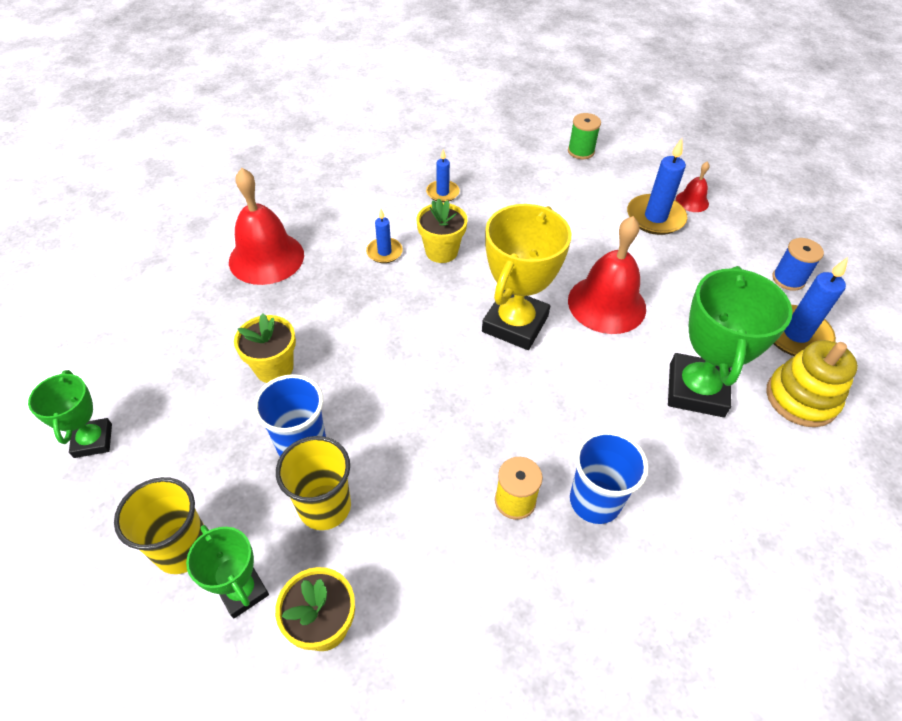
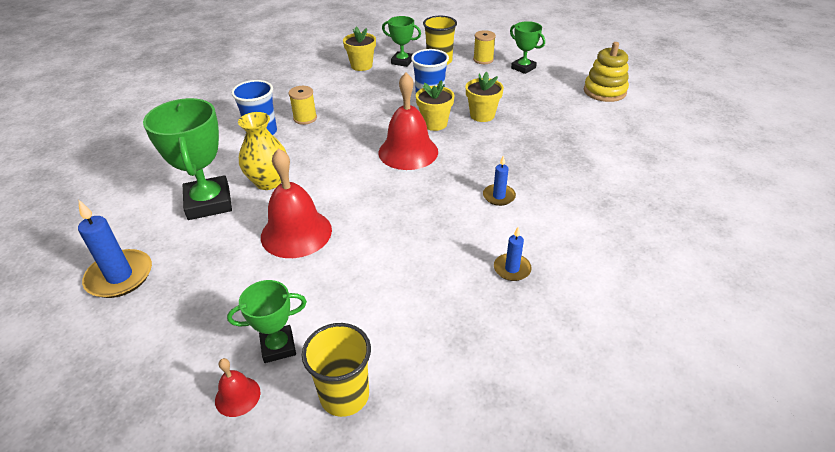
camera: 150 degrees right, 10 degrees down
(114, 505) = (483, 60): none -> yellow spool
(266, 258) = (570, 158): red bell -> red bell (408, 152)
(325, 507) = (395, 87): yellow cup -> yellow cup (344, 395)
(441, 251) = (457, 216): yellow flower pot -> yellow flower pot (434, 124)
(515, 324) = (359, 191): yellow trophy -> none
(581, 151) = (413, 413): green spool -> none
(614, 389) = (268, 182): none -> yellow vase
(655, 217) = (278, 347): blue candle -> green trophy
(788, 279) = (118, 333): blue spool -> none
(801, 398) = (124, 228): yellow stacking toy -> yellow stacking toy (604, 91)

